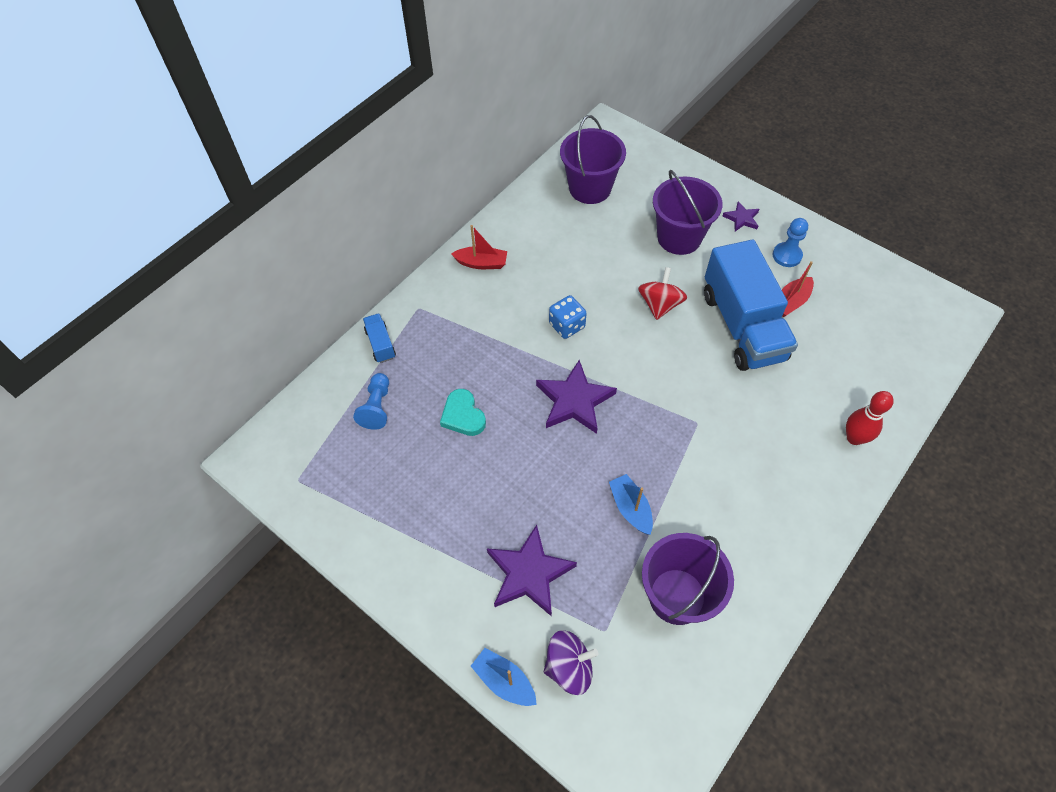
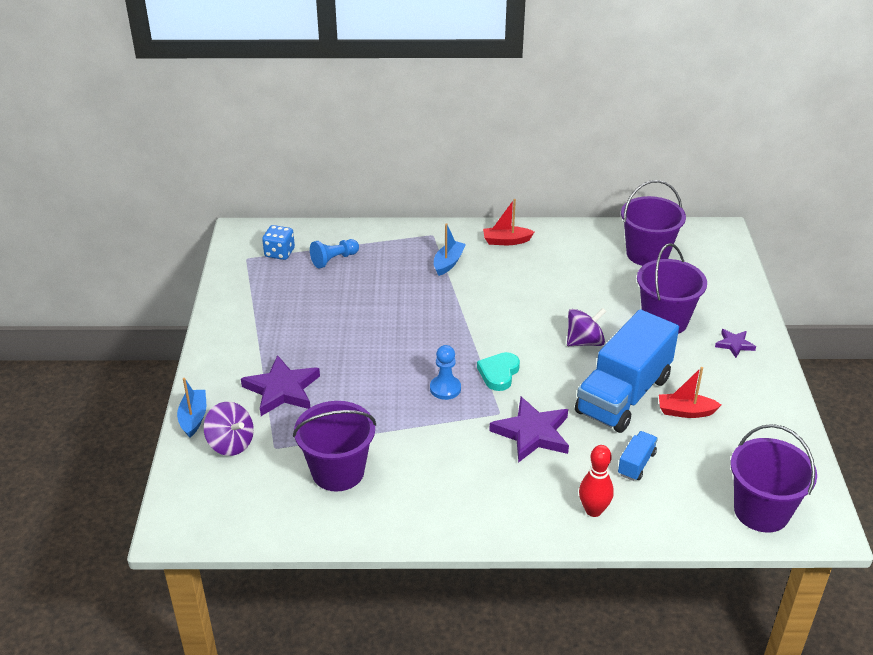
camera: 50 degrees right, 20 degrees down
(380, 344) = (384, 235): blue truck -> blue truck (636, 464)
(463, 415) = (370, 298): turquoise heart -> turquoise heart (499, 373)
(481, 263) = (506, 241): red boat -> red boat turned 120 degrees clockwise
(567, 325) = (504, 306): blue dice -> blue dice (279, 253)
(574, 401) = (444, 342): purple star -> purple star (532, 433)
(630, 508) = (385, 413): blue boat -> blue boat (448, 263)
(659, 305) = (584, 342): red spinning top -> purple spinning top
(787, 255) = (732, 387): blue pawn -> blue pawn (445, 388)
(924, 336) = (761, 511): none -> purple bucket

